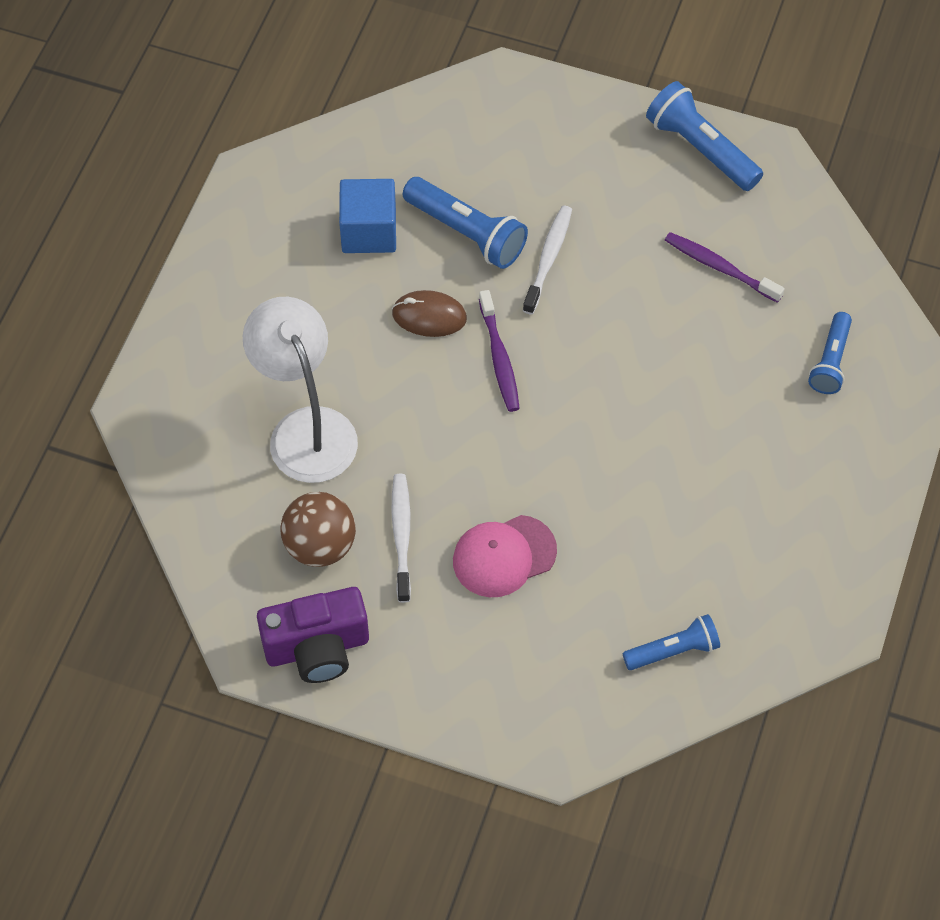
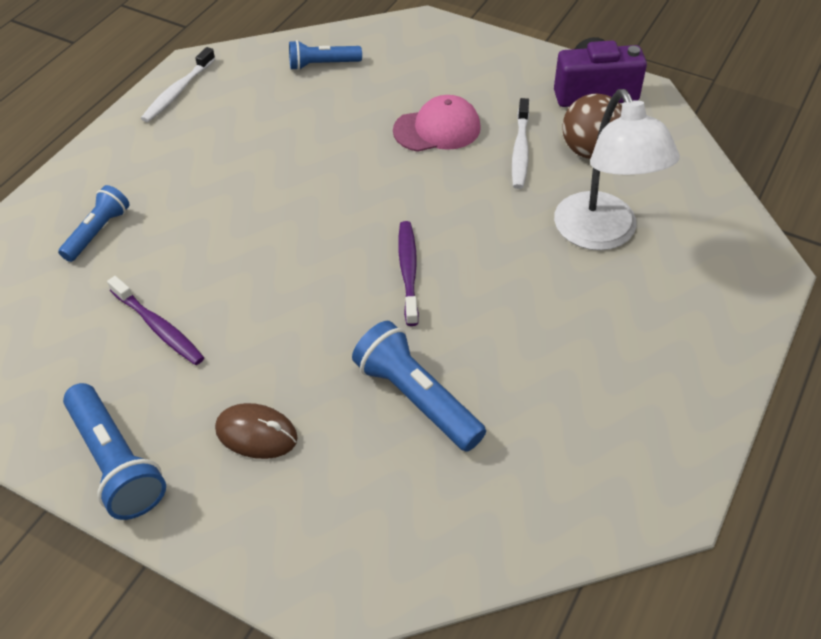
camera: 170 degrees left, 10 degrees down
(369, 231) = (527, 415): blue cube -> none
(429, 316) = (472, 317): brown mouse -> brown mouse (256, 434)
(548, 259) = (334, 359): white toothbrush -> white toothbrush (178, 91)

